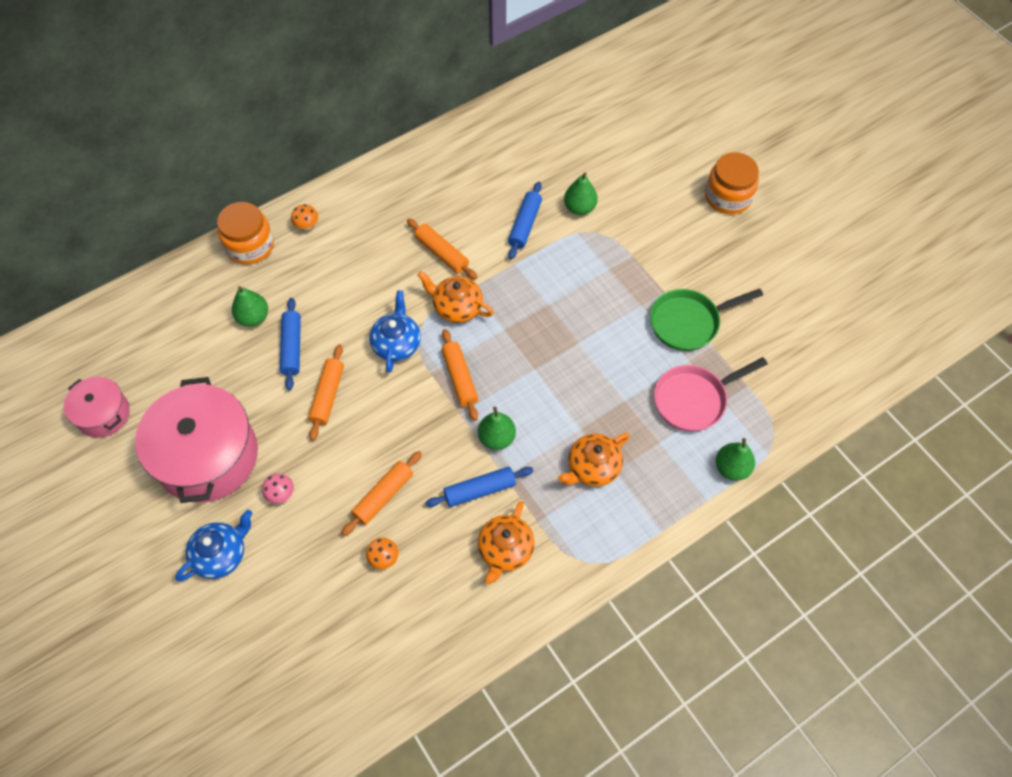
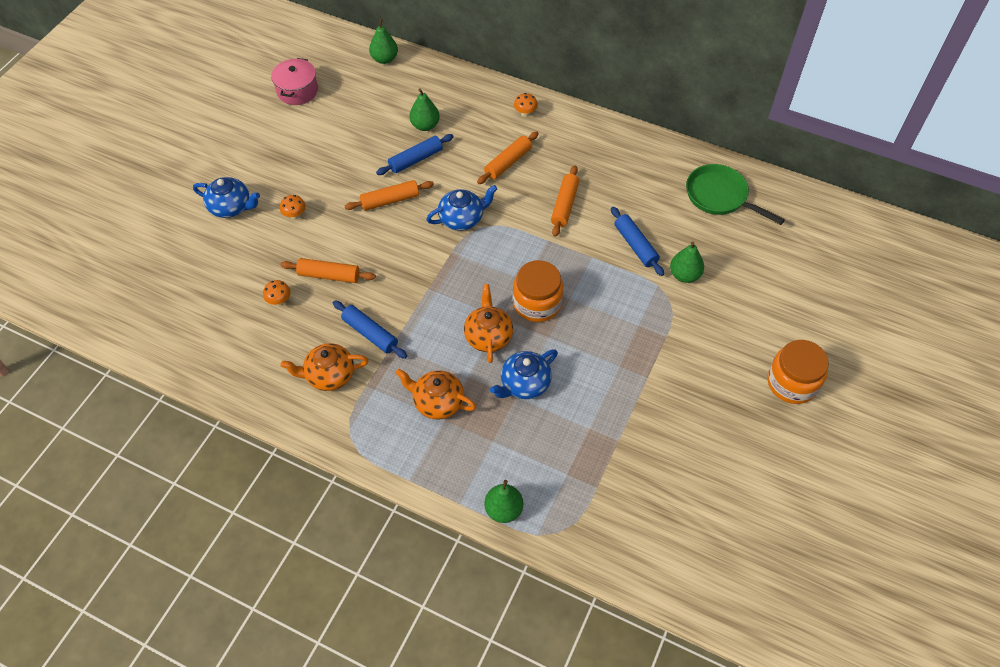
camera: 60 degrees right, 5 degrees down
(208, 456) = (300, 160): pink pot -> none
(250, 246) = (483, 92): orange jar -> orange jar (537, 303)
(281, 494) = (295, 215): pink mushroom -> orange mushroom
(457, 307) = (522, 239): orange teapot -> orange teapot (488, 336)
(459, 378) = (459, 273): orange rolling pin -> orange rolling pin (508, 162)
(496, 438) = (422, 323): green pear -> green pear (384, 59)
(525, 225) = (635, 245): blue rolling pin -> blue rolling pin turned 75 degrees clockwise
(615, 387) = (524, 384): none -> blue teapot
(689, 322) = (629, 411): green pan -> green pan (720, 197)
(694, 399) = (553, 449): pink pan -> none

